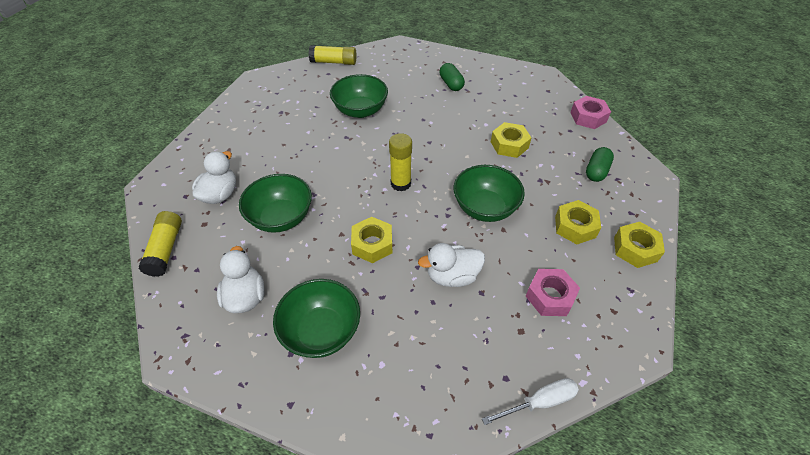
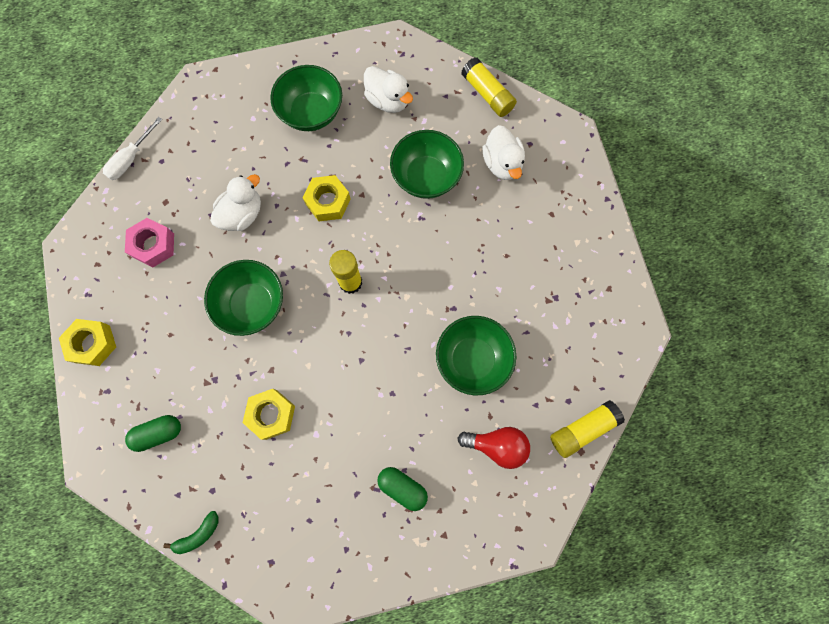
camera: 145 degrees right, 25 degrees up
(384, 76) = (497, 445): none -> red light bulb
(575, 227) = (157, 336): yellow nut -> none
(588, 117) = (198, 534): pink nut -> green banana
(596, 171) = (159, 433): green capsule -> green capsule turned 75 degrees clockwise

